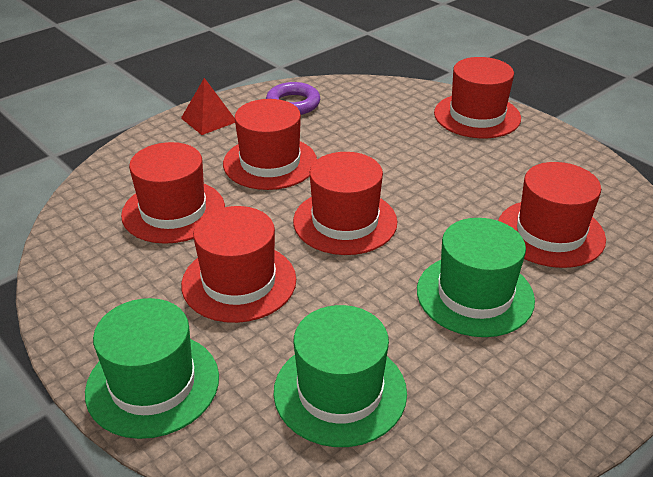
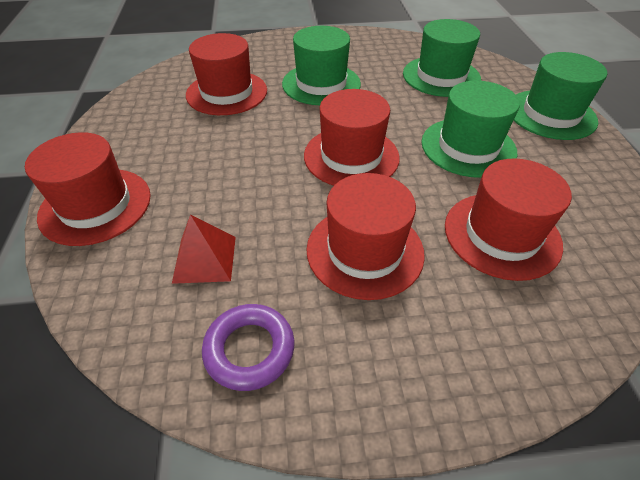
camera: 145 degrees left, 10 degrees up
(208, 120) = (393, 384): red pyramid -> red pyramid (205, 259)
(239, 282) = (468, 147): red hat -> green hat

